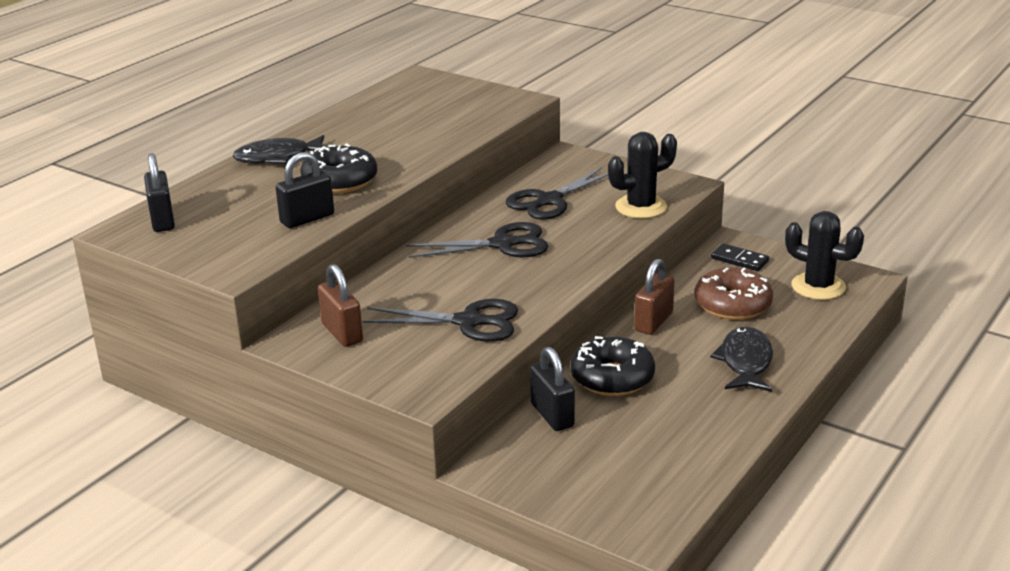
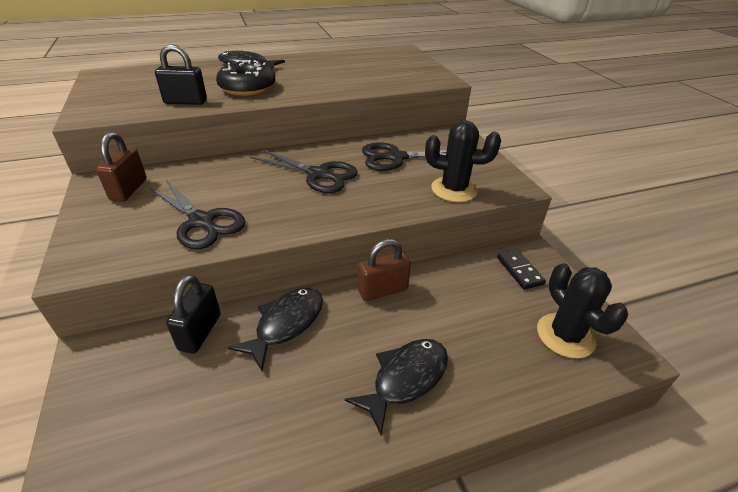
camera: 35 degrees right, 10 degrees up
(162, 220) = (127, 76): black padlock -> none
(612, 377) = (286, 324): black donut -> black fish
(732, 304) = (465, 310): brown donut -> none

